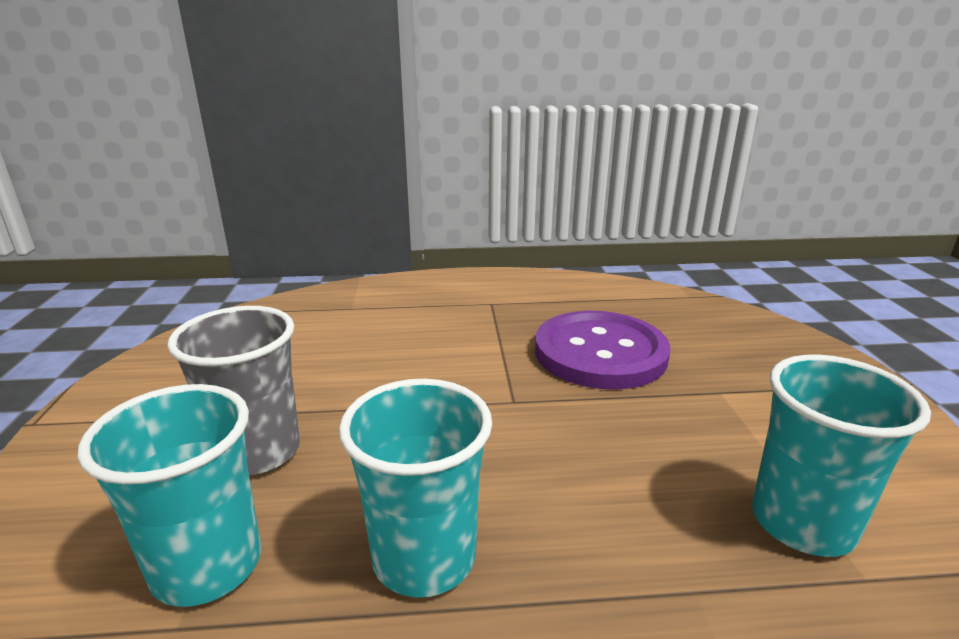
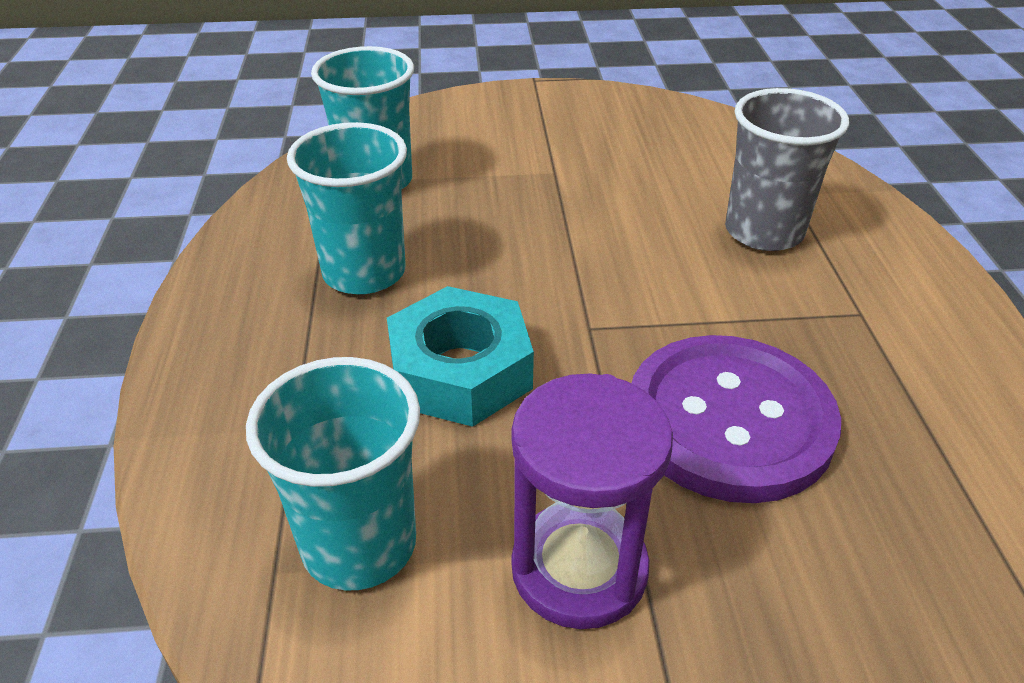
camera: 90 degrees right, 15 degrees up
(258, 452) = (497, 178): grey cup -> grey cup (764, 232)
(581, 471) = (460, 371): none -> turquoise nut
(752, 414) = (579, 569): none -> purple hourglass

